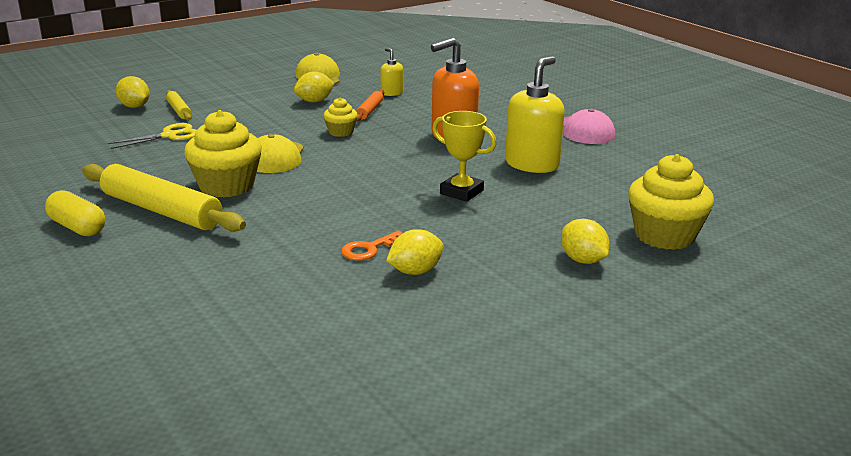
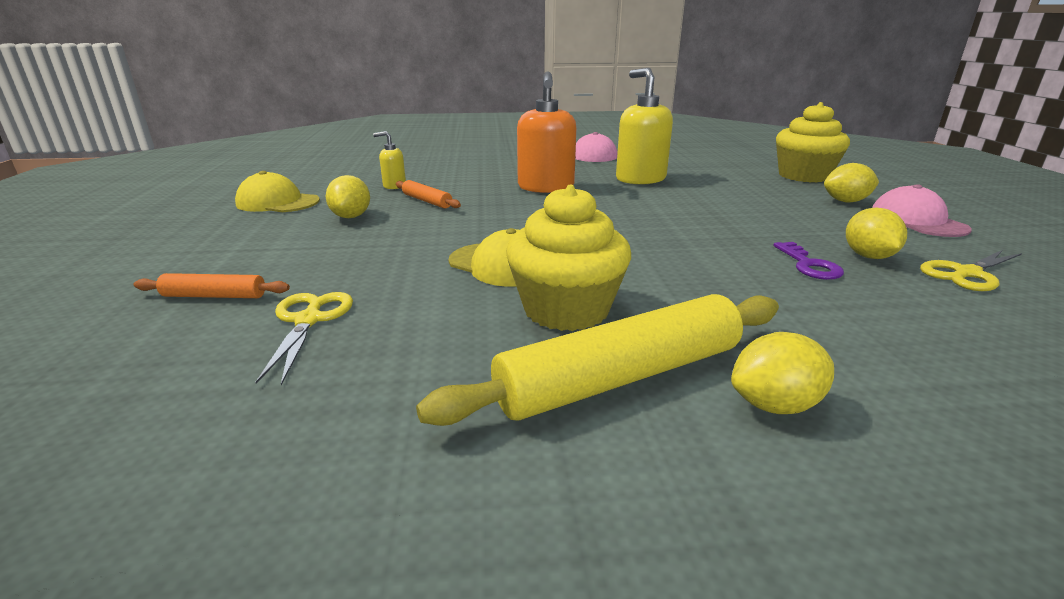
camera: 60 degrees left, 0 degrees up
(77, 227) = (643, 491): yellow capsule -> none
(134, 106) = (111, 330): yellow lemon -> yellow lemon (775, 405)
(179, 110) = (214, 296): yellow rolling pin -> orange rolling pin
(341, 132) = (468, 222): yellow cupcake -> none
(369, 249) = (809, 265): orange key -> purple key
(414, 312) = (967, 273): none -> yellow scissors
(461, 192) = (683, 208): yellow trophy -> none
(554, 296) = (917, 221): none -> pink cap

